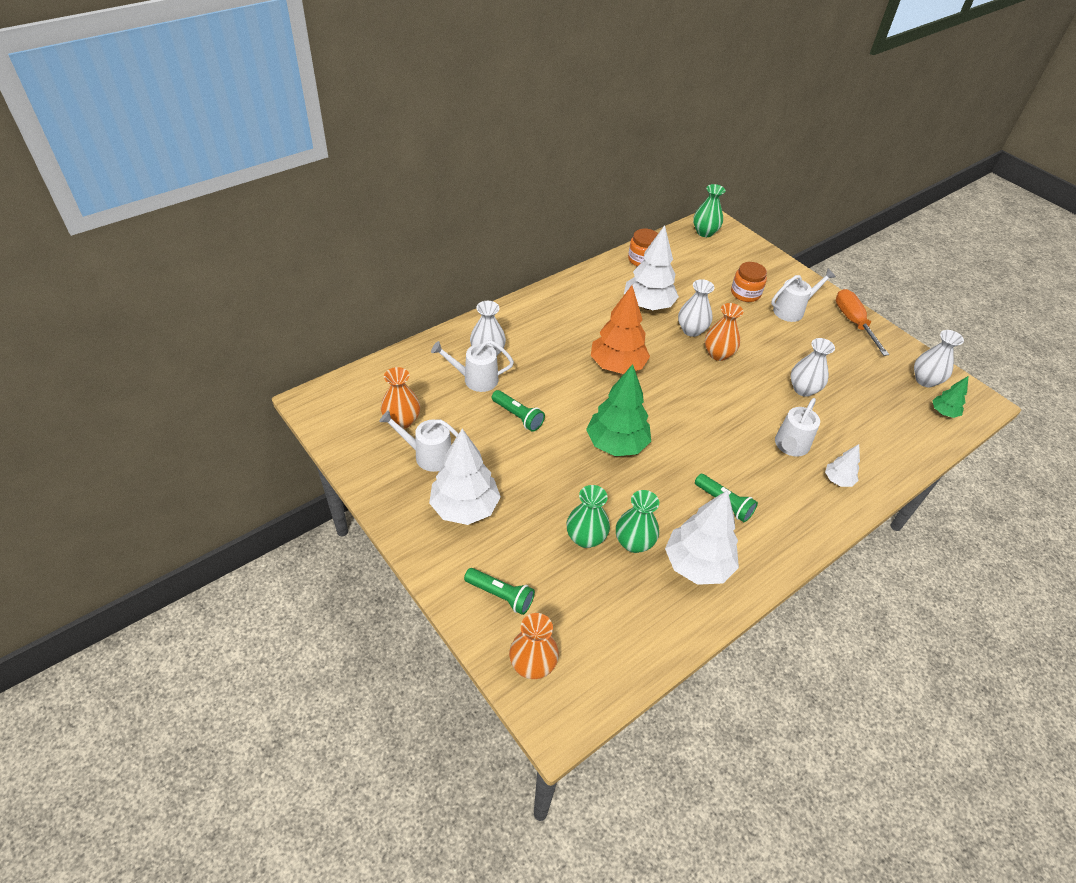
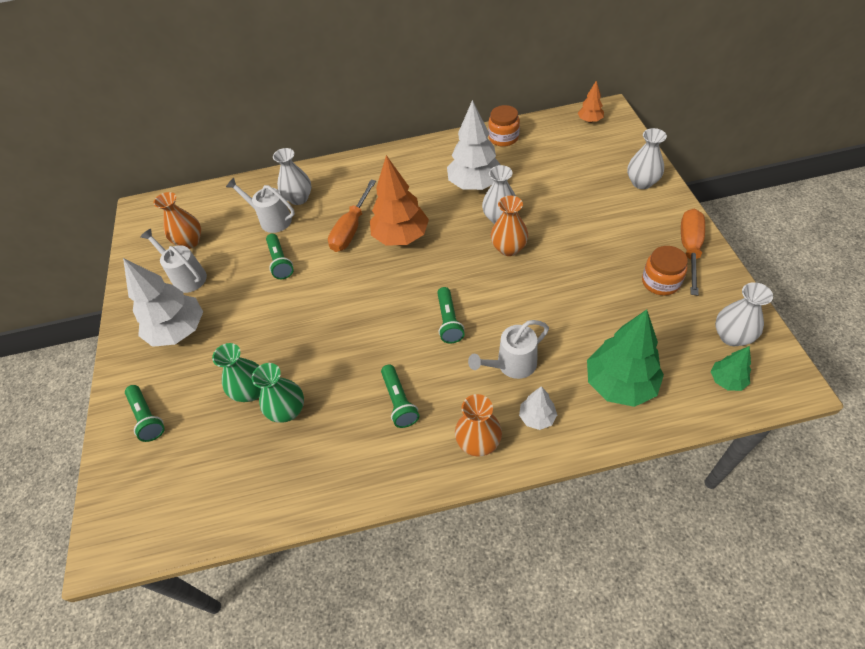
camera: 35 degrees right, 5 degrees up
(532, 664) = (124, 489): orange vase -> orange vase (478, 442)
(564, 369) = (351, 229): none -> orange screwdriver
(616, 444) = (343, 312): green tree -> green tree (619, 384)
(697, 565) = (327, 453): white tree -> none
(704, 232) = (590, 120): green vase -> orange tree
(714, 426) = (449, 321): none -> green flashlight
(745, 293) = (586, 192): orange jar -> orange jar (660, 282)
(792, 310) = (626, 220): white watering can -> none
(803, 389) = (573, 308): white vase -> white vase (641, 182)

